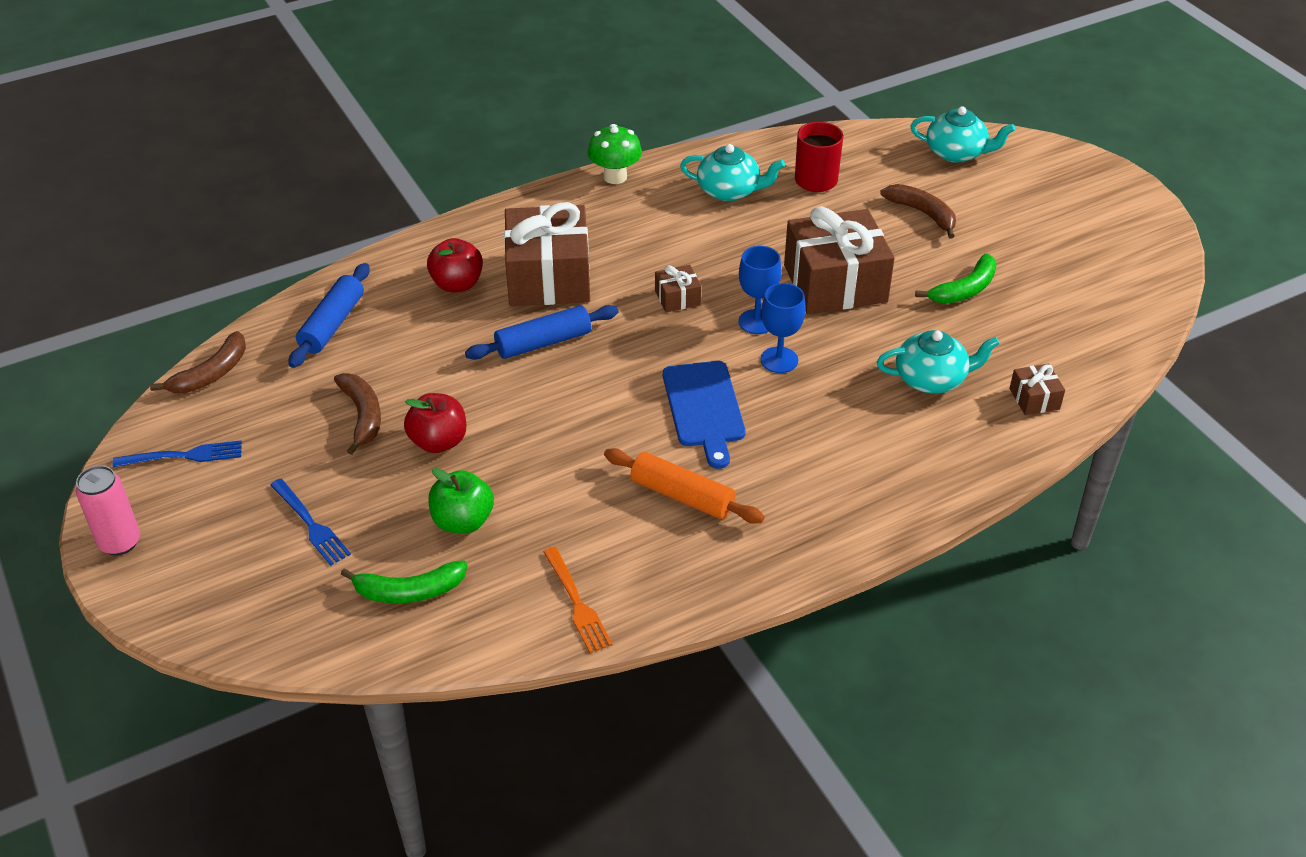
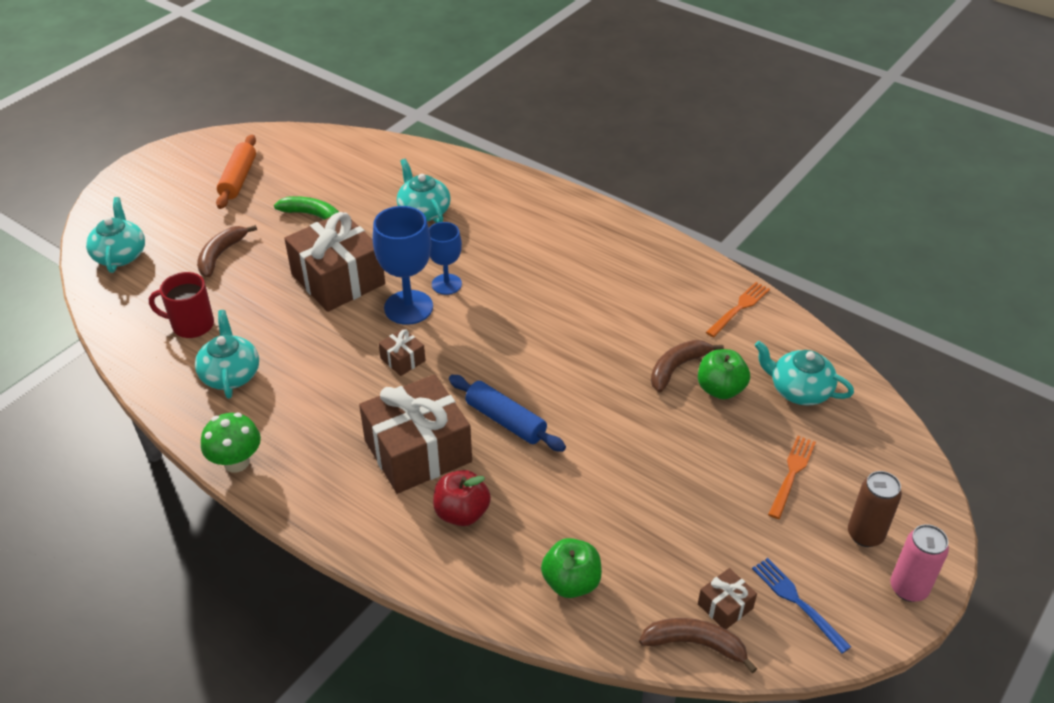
camera: 115 degrees left, 0 degrees up
(198, 543) = (865, 535): none -> brown can
(310, 524) = (792, 474): blue fork -> orange fork
(332, 324) = (571, 582): blue rolling pin -> green apple
(362, 415) = (665, 499): brown banana -> brown banana (677, 368)
(409, 591) = (799, 390): green banana -> turquoise teapot
(438, 442) = (657, 437): red apple -> none
(682, 496) = (614, 291): orange rolling pin -> orange rolling pin (238, 179)
(704, 408) = (523, 306): blue cutting board -> none
(756, 322) = (408, 307): blue goblet -> blue goblet, size x1.58
(1034, 399) = (417, 167): brown gift -> brown gift (725, 606)

